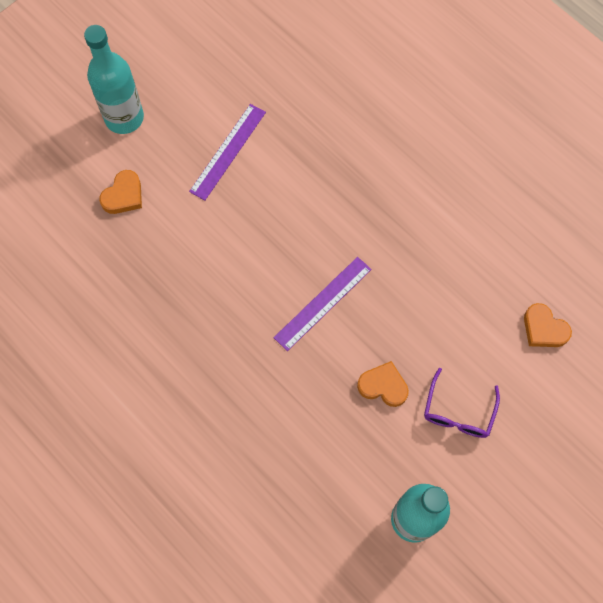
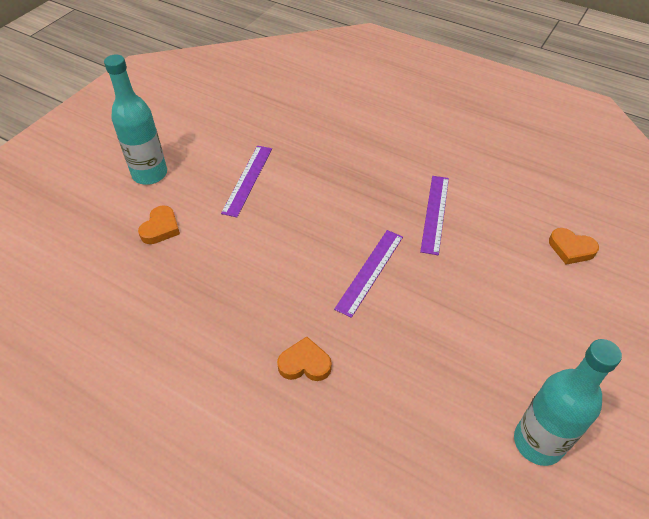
camera: 15 degrees left, 20 degrees down
(383, 386) = (453, 326): orange heart -> orange heart (305, 364)
(417, 247) = (435, 213): none -> purple ruler
(458, 412) = (532, 331): purple glasses -> none

